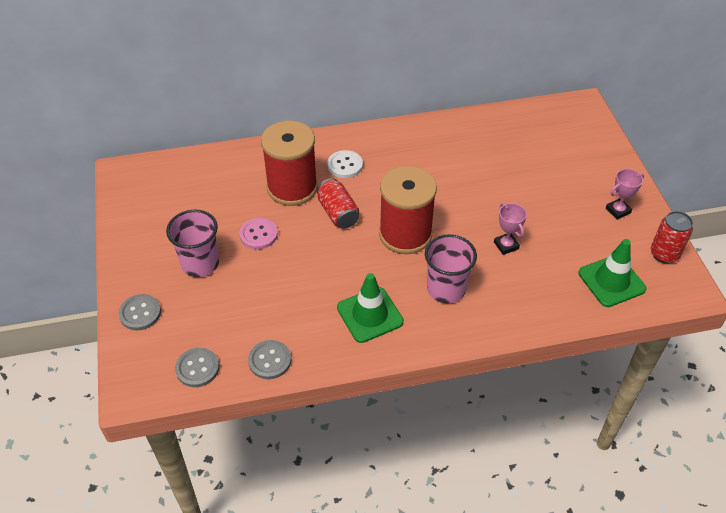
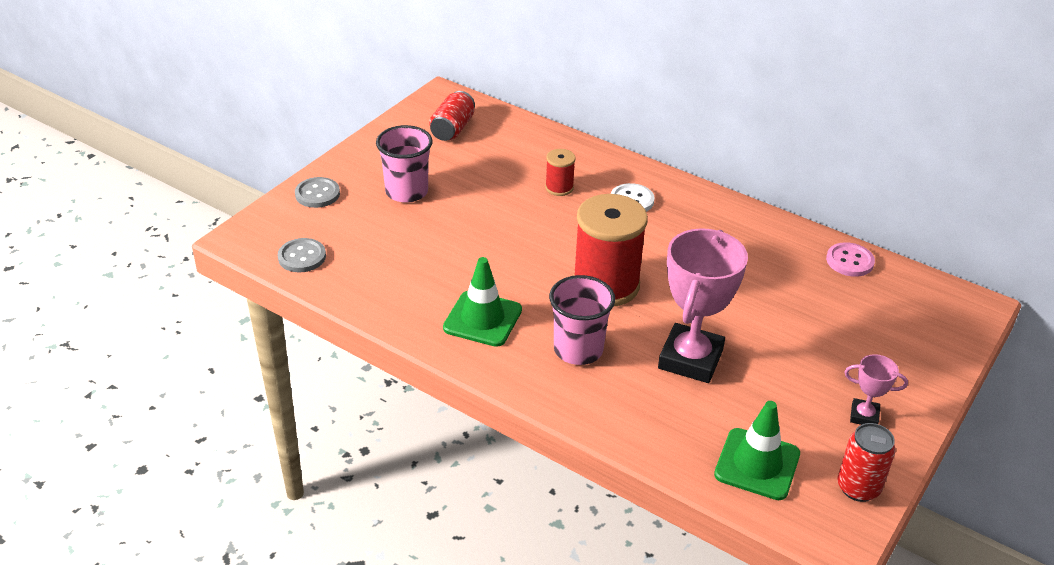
camera: 45 degrees right, 10 degrees down
(258, 234) = (480, 202): pink button -> pink button (849, 261)
(270, 360) = (358, 291): grey button -> none
(292, 188) = (559, 188): red spool -> red spool, size x0.47
(338, 213) = (570, 230): red can -> red can (452, 129)
(506, 245) = (690, 359): pink trophy -> pink trophy, size x2.11

